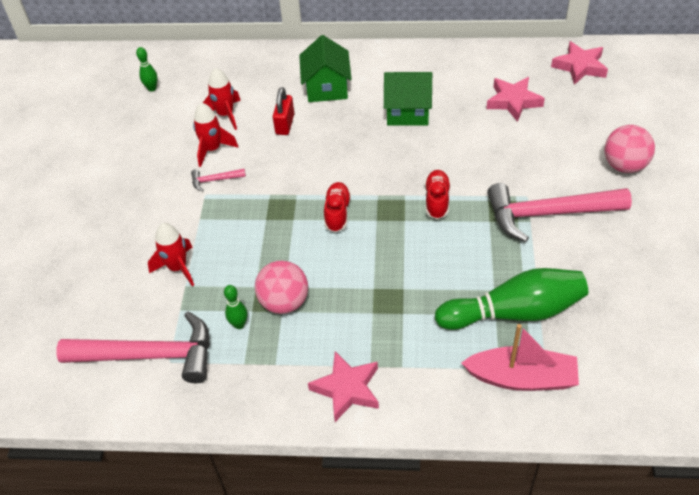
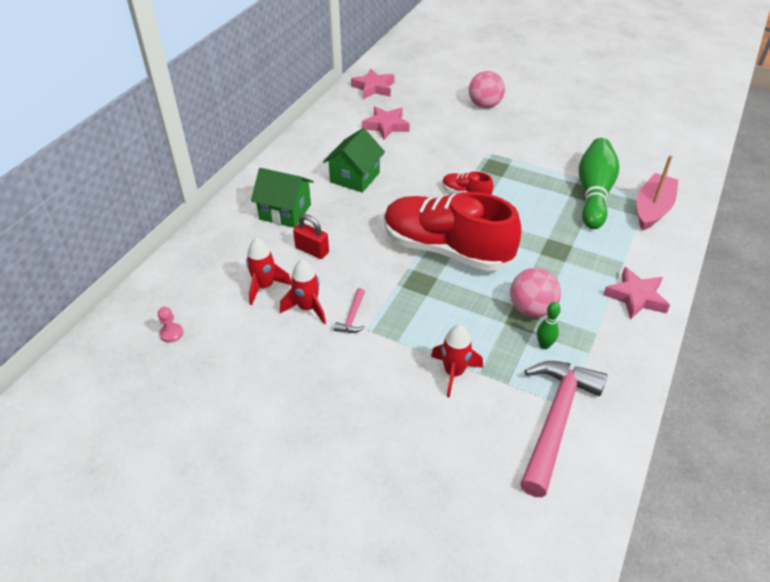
camera: 70 degrees left, 5 degrees down
(152, 88) = (171, 333): green bowling pin -> pink pawn
(337, 213) = (446, 249): red shoe -> red shoe, size x2.42
(548, 214) = (510, 149): pink hammer -> none

